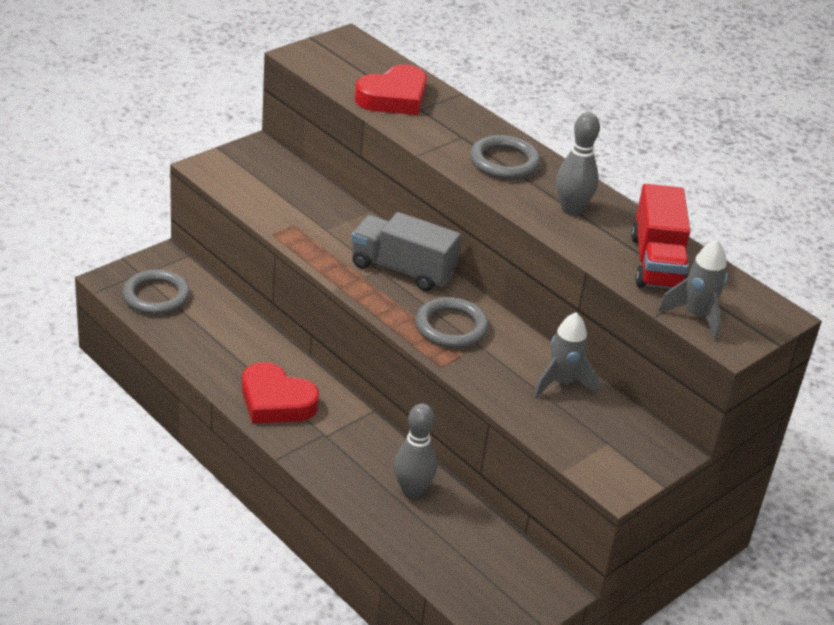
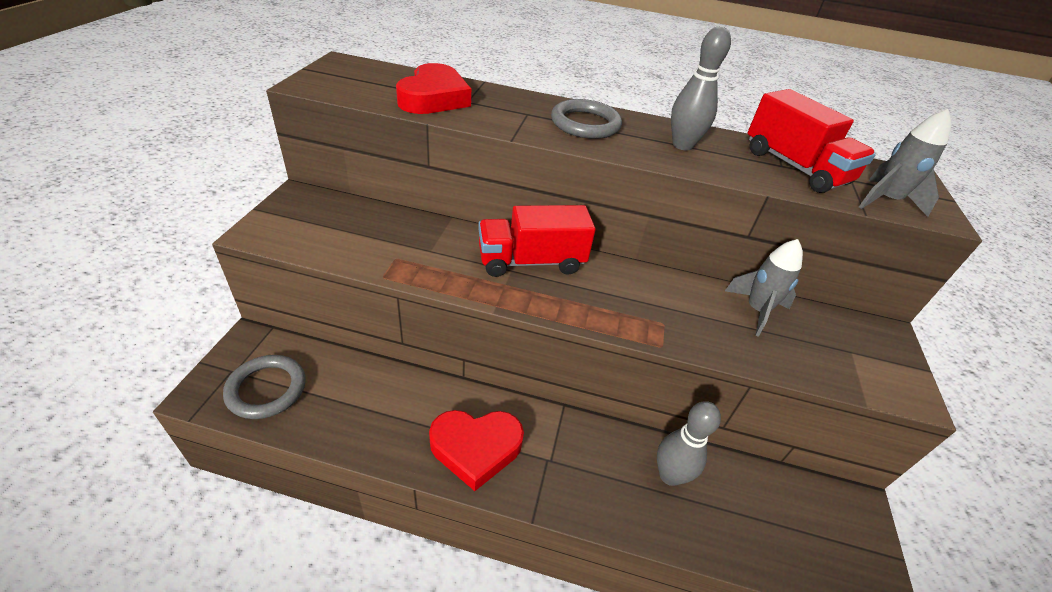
camera: 35 degrees left, 5 degrees up
(402, 269) = (531, 261): grey truck -> red truck
(451, 327) = (626, 300): grey ring -> none

